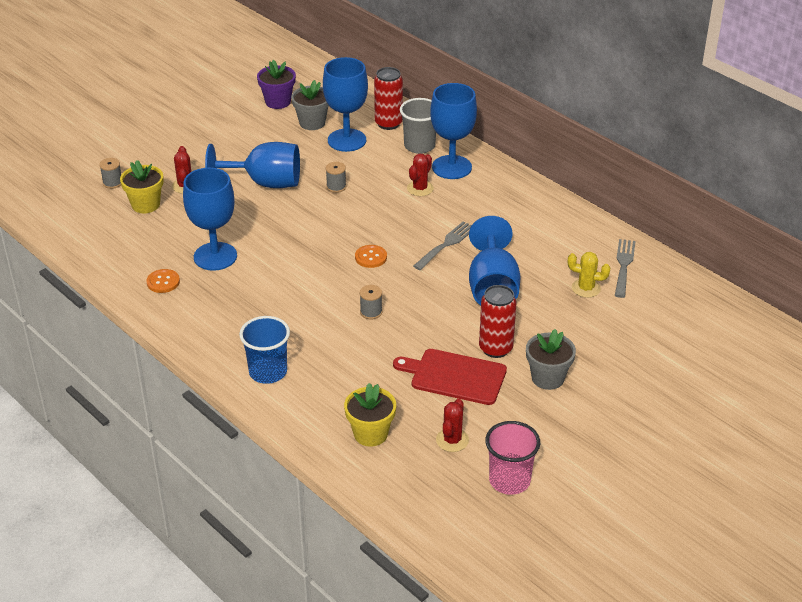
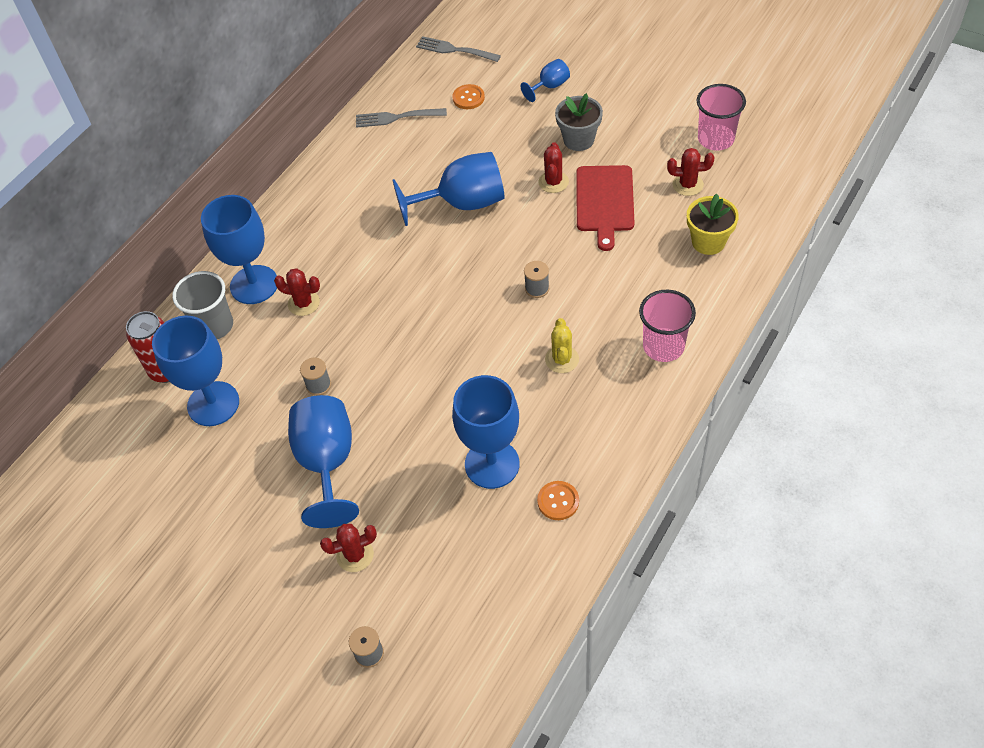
camera: 100 degrees left, 15 degrees up
(145, 205) = (409, 587): yellow flower pot -> none
(268, 372) = (663, 346): blue cup -> pink cup
(278, 102) = (127, 514): purple flower pot -> none
(312, 123) = (176, 455): grey flower pot -> none
(371, 257) = (445, 313): orange button -> orange button (468, 98)
(446, 244) = (403, 255): grey fork -> grey fork (455, 50)
(495, 348) = (553, 182): red can -> red cactus
(586, 288) = (440, 137): yellow cactus -> yellow cactus (562, 359)
(636, 375) = (549, 86): none -> blue goblet

